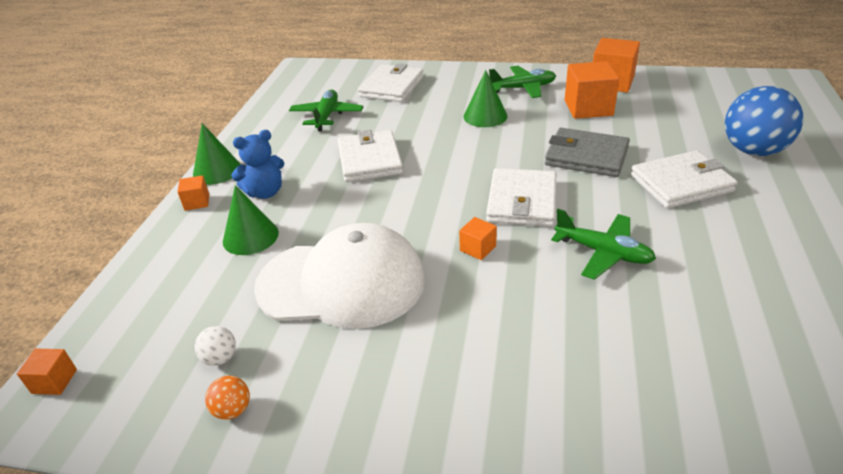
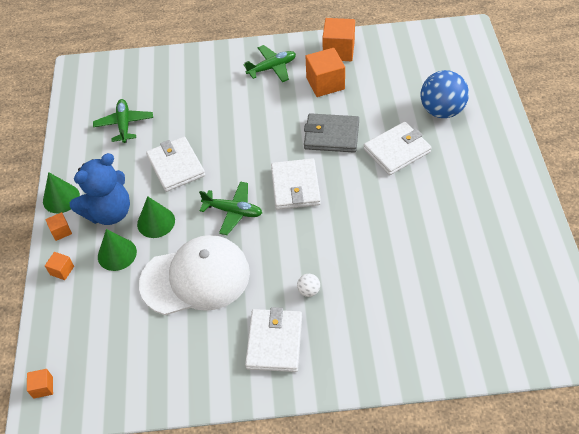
camera: 15 degrees left, 15 degrees up
(220, 358) = (141, 348): white ball -> white ball (309, 291)
(233, 410) = (164, 377): orange ball -> none
(265, 192) = (109, 212): blue teddy bear -> blue teddy bear, size x1.59
(391, 87) = (165, 81): white wallet -> white wallet (274, 342)
(478, 248) = (275, 232): orange cube -> orange cube (62, 270)
(485, 116) = (250, 105): green cone -> green cone (156, 222)
(603, 252) = (354, 220): green plane -> green plane (233, 211)

